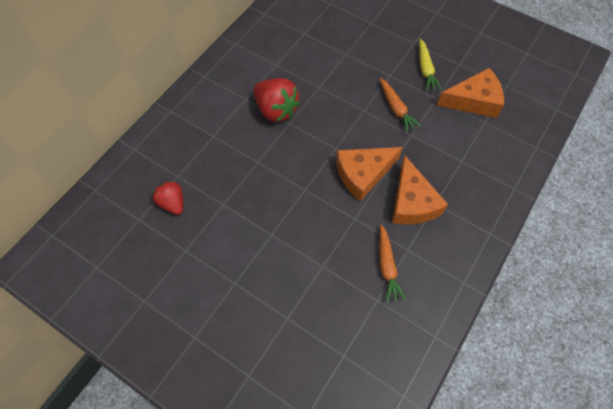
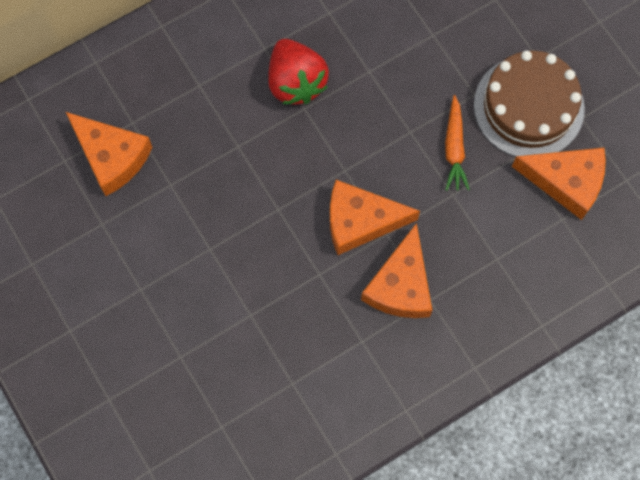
camera: 25 degrees right, 10 degrees up
(172, 203) = (112, 157): red strawberry -> orange cheese
(387, 266) = (325, 350): orange carrot -> none
(425, 69) = (528, 106): yellow carrot -> brown cake

